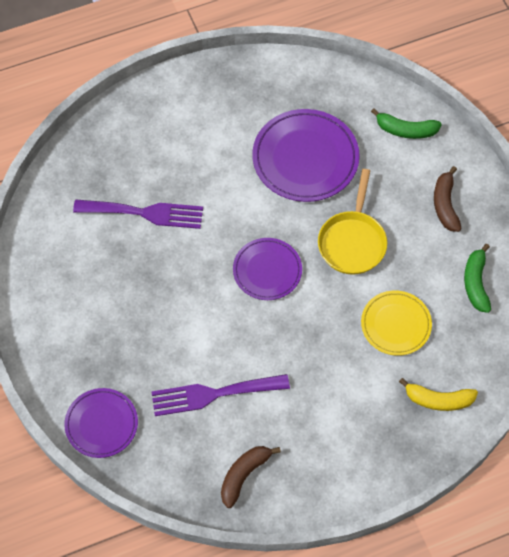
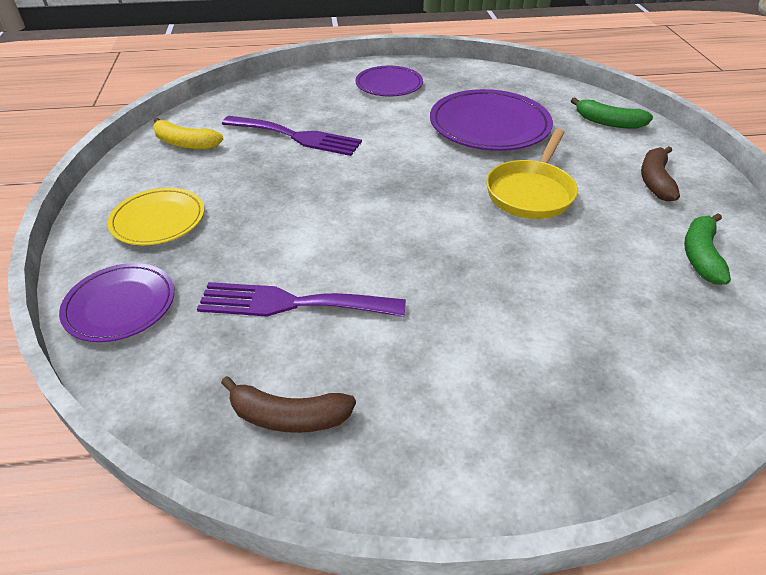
camera: 15 degrees right, 20 degrees down
(244, 475) = (288, 416): brown banana -> brown banana turned 135 degrees counterclockwise
(267, 270) = (415, 199): purple plate -> purple plate (389, 85)
(396, 324) = (579, 277): yellow plate -> yellow plate (158, 220)
(438, 400) = (642, 380): yellow banana -> yellow banana (185, 143)

